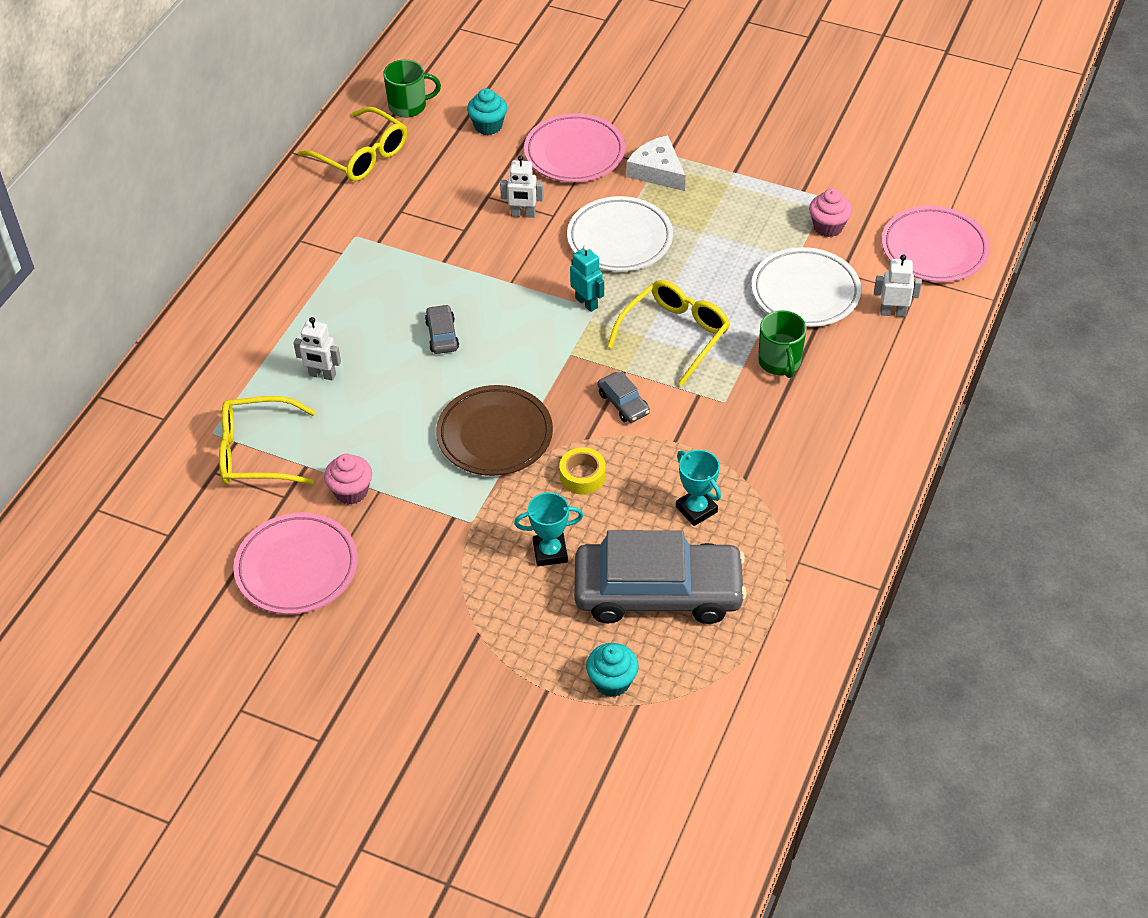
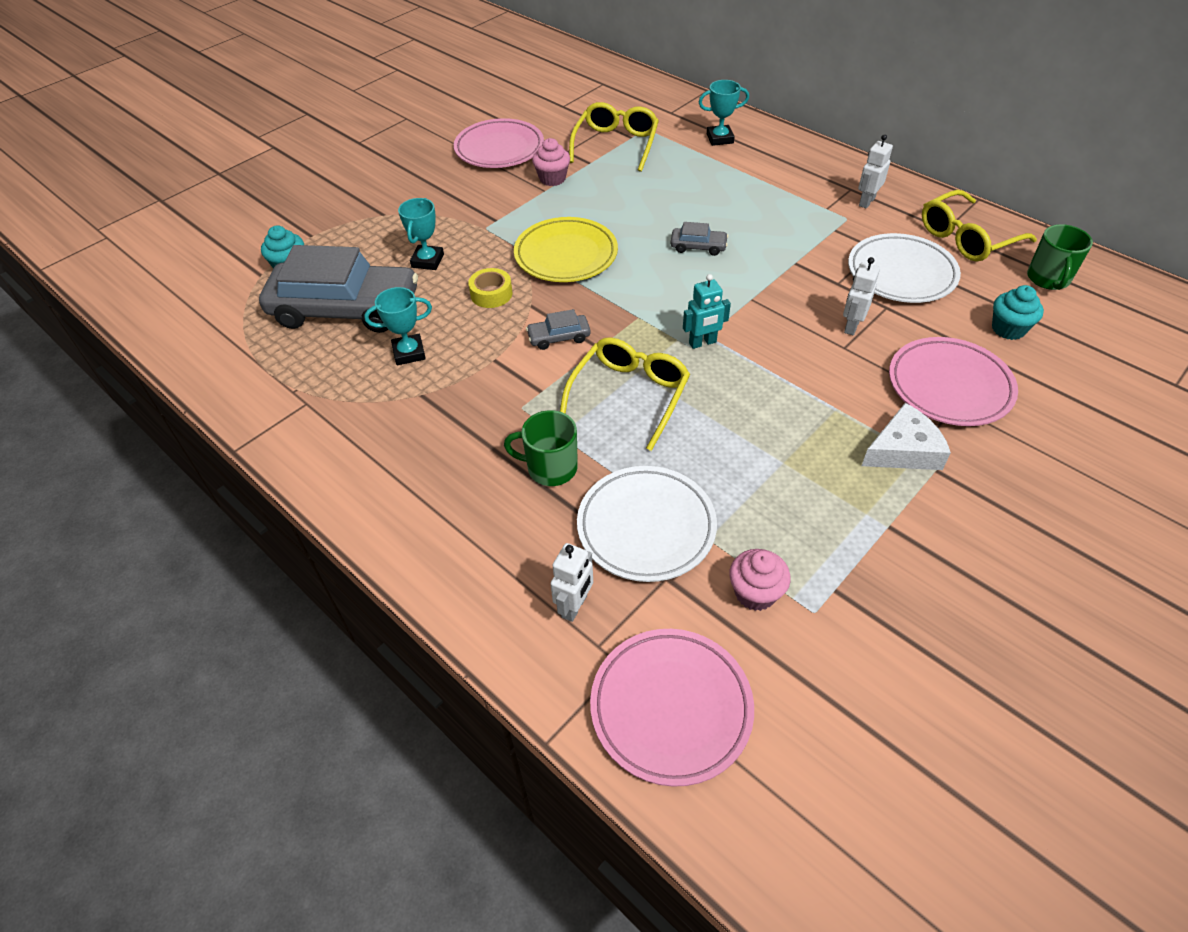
camera: 110 degrees right, 0 degrees up
(220, 360) = (720, 138): none -> turquoise trophy
(322, 375) = (680, 181): white robot -> white robot (866, 202)
(495, 435) = (566, 255): brown plate -> yellow plate
(619, 239) = (791, 389): white plate -> white plate (901, 273)
(658, 592) = (345, 309): grey car -> grey car turned 105 degrees counterclockwise
(675, 335) = (629, 395): yellow glasses -> yellow glasses turned 120 degrees counterclockwise

